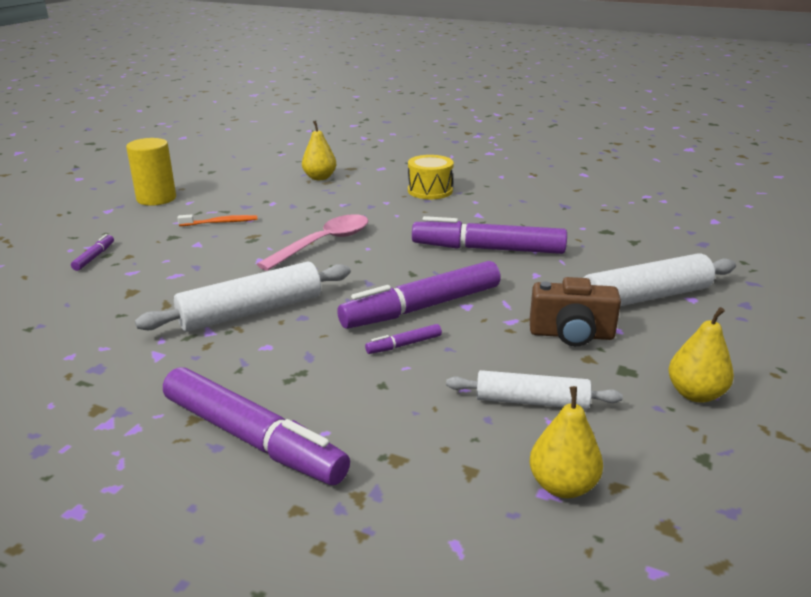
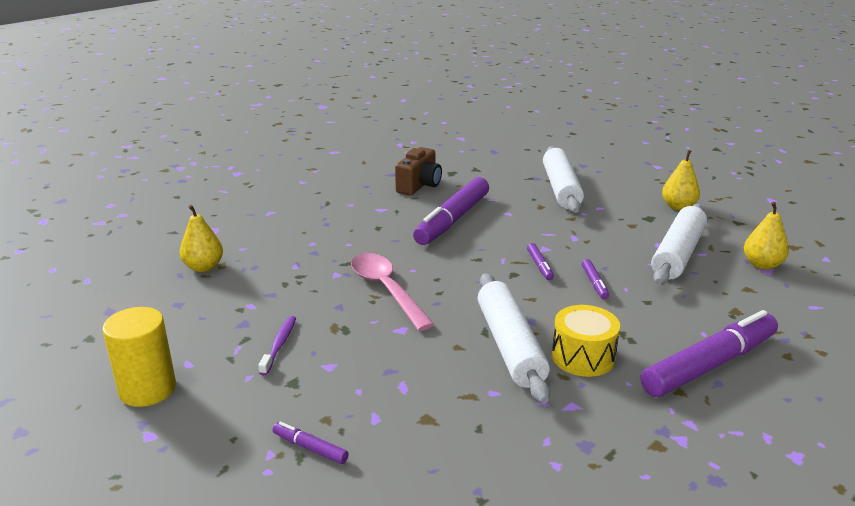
camera: 70 degrees left, 0 degrees up
(220, 222) = (279, 345): orange toothbrush -> purple toothbrush
(422, 307) = (539, 266): purple marker -> purple marker, size x0.42
(430, 191) = (305, 218): yellow drum -> yellow drum (583, 357)
(531, 401) = (678, 254): white rolling pin -> white rolling pin, size x1.54
(571, 335) = (601, 222): brown camera -> brown camera (419, 185)

